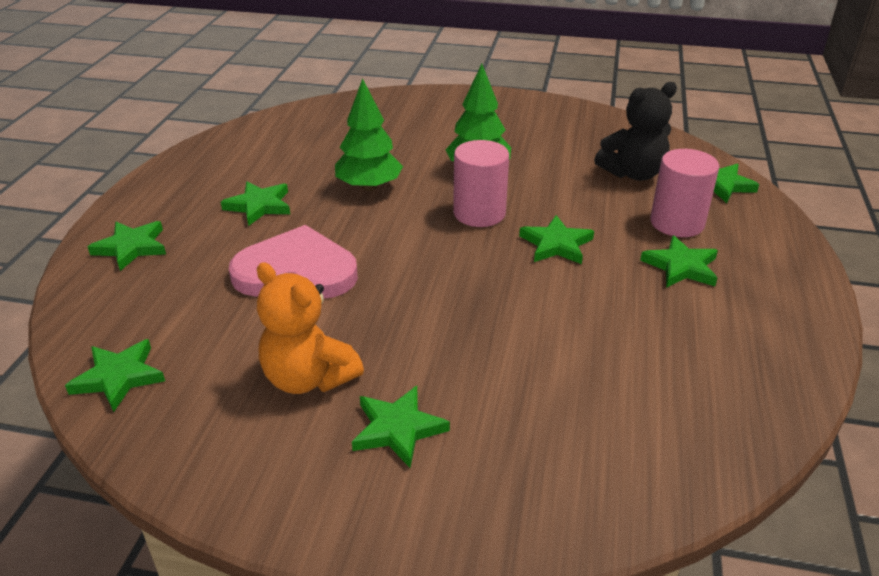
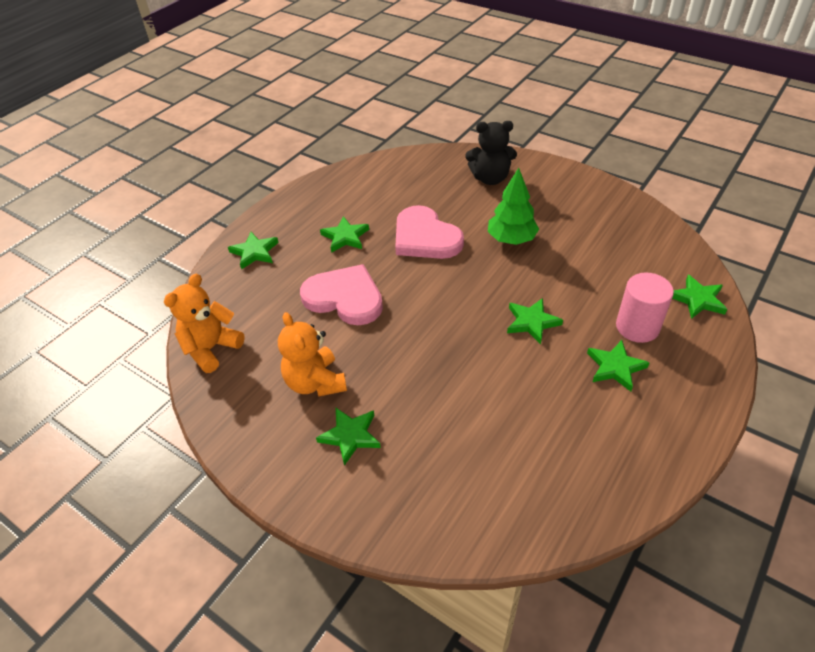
camera: 25 degrees right, 10 degrees up
(119, 377) = (211, 349): green star -> orange teddy bear
(369, 187) = (425, 237): green tree -> pink heart
(479, 213) = (491, 280): pink cylinder -> none
(633, 173) = (631, 271): black teddy bear -> black teddy bear (490, 178)

